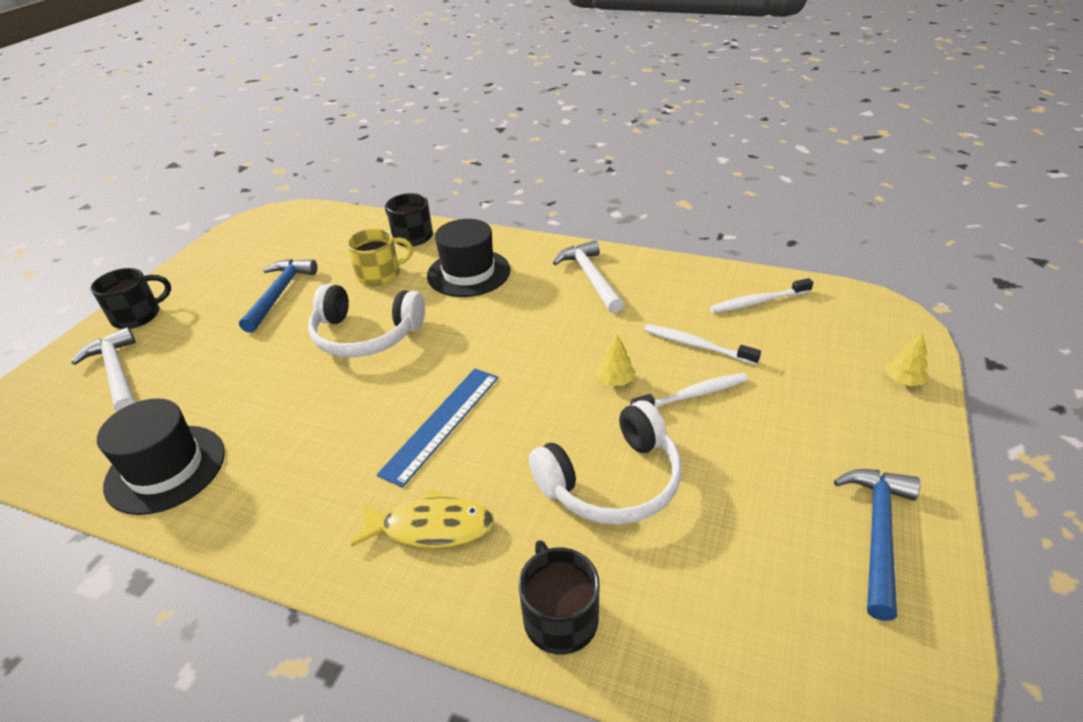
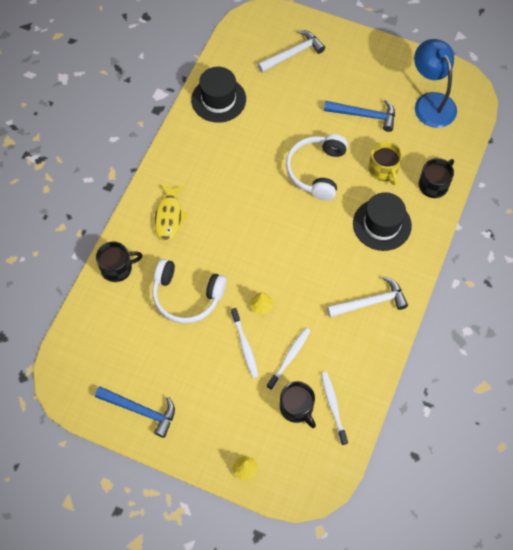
camera: 90 degrees right, 25 degrees up
(138, 315) = (346, 45): black mug -> black mug (297, 408)
(281, 241) = (431, 102): none -> blue lamp
(442, 423) = (236, 217): blue ruler -> none
(612, 481) = (186, 296): white headphones -> white headphones turned 45 degrees counterclockwise

